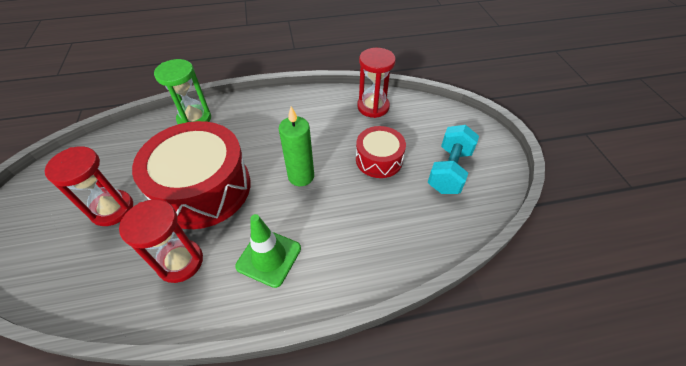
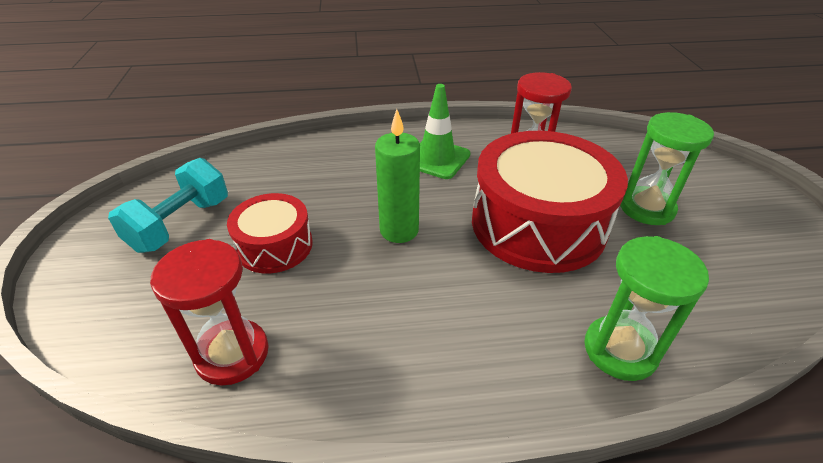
camera: 175 degrees left, 10 degrees down
(112, 209) = (646, 208): red hourglass -> green hourglass

